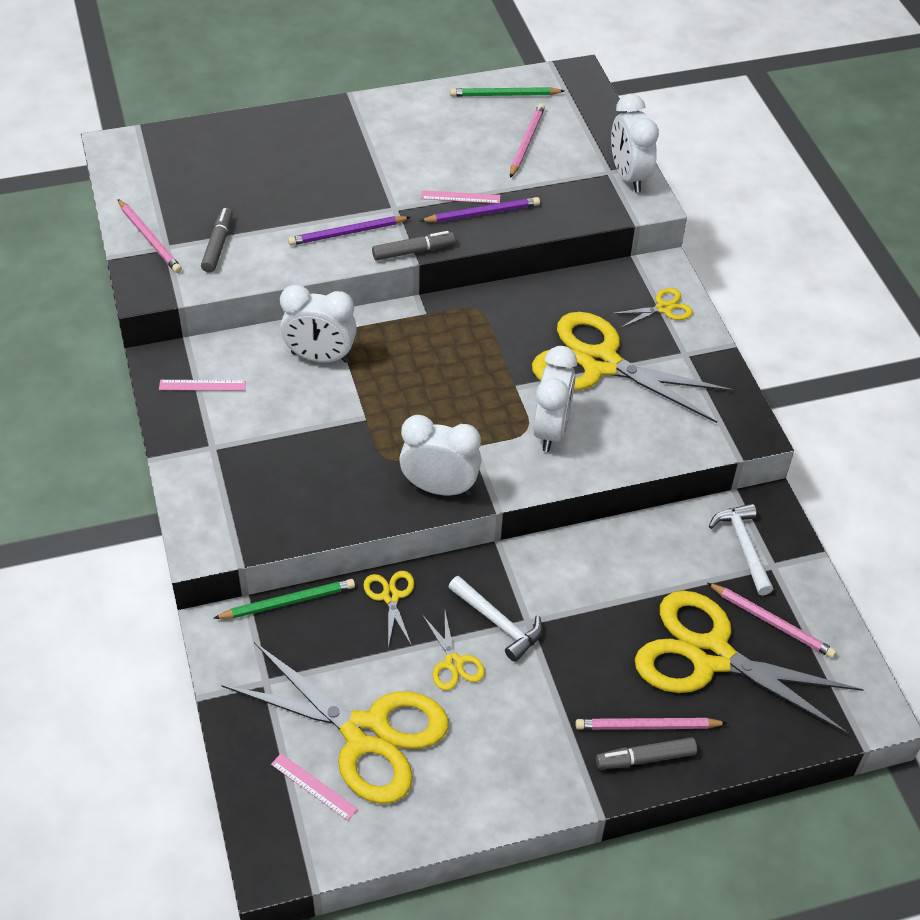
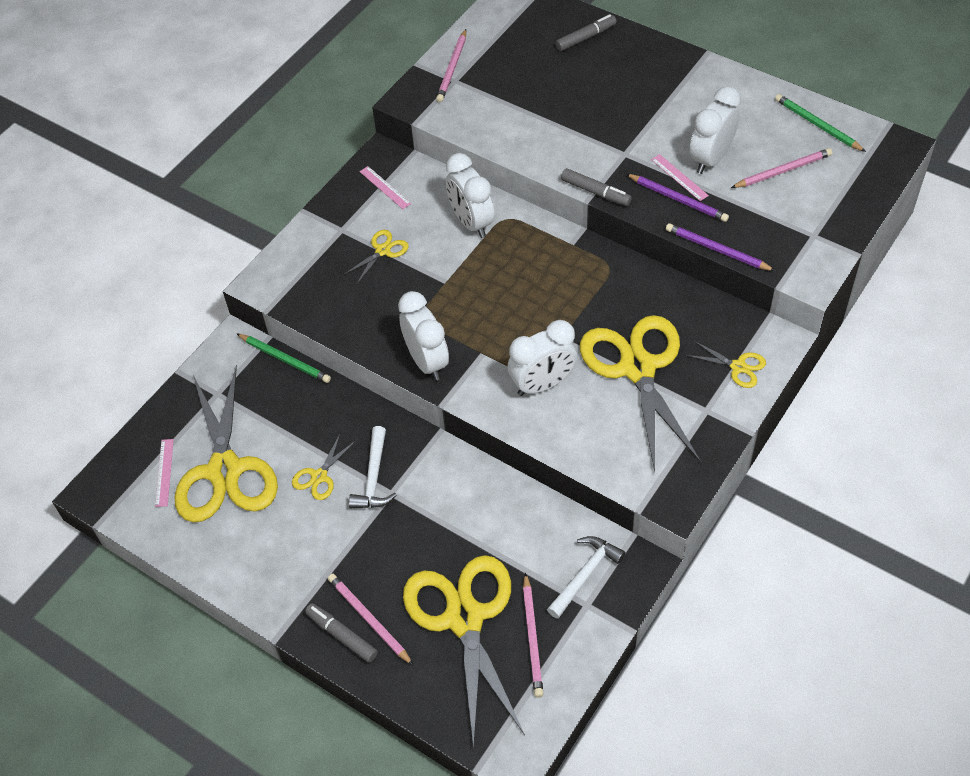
camera: 55 degrees right, 5 degrees up
(218, 245) = (484, 101): grey marker -> grey marker (585, 38)
(347, 233) = (571, 149): purple pencil -> purple pencil (717, 250)
(391, 596) = (339, 406): yellow scissors -> yellow scissors (383, 250)
(629, 176) = (823, 249): white clock -> white clock (710, 159)

